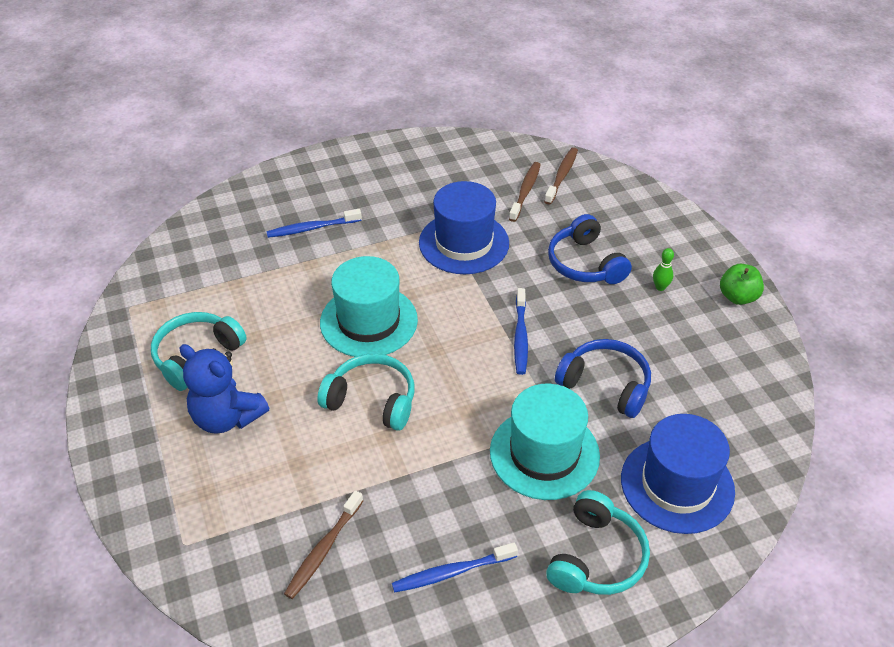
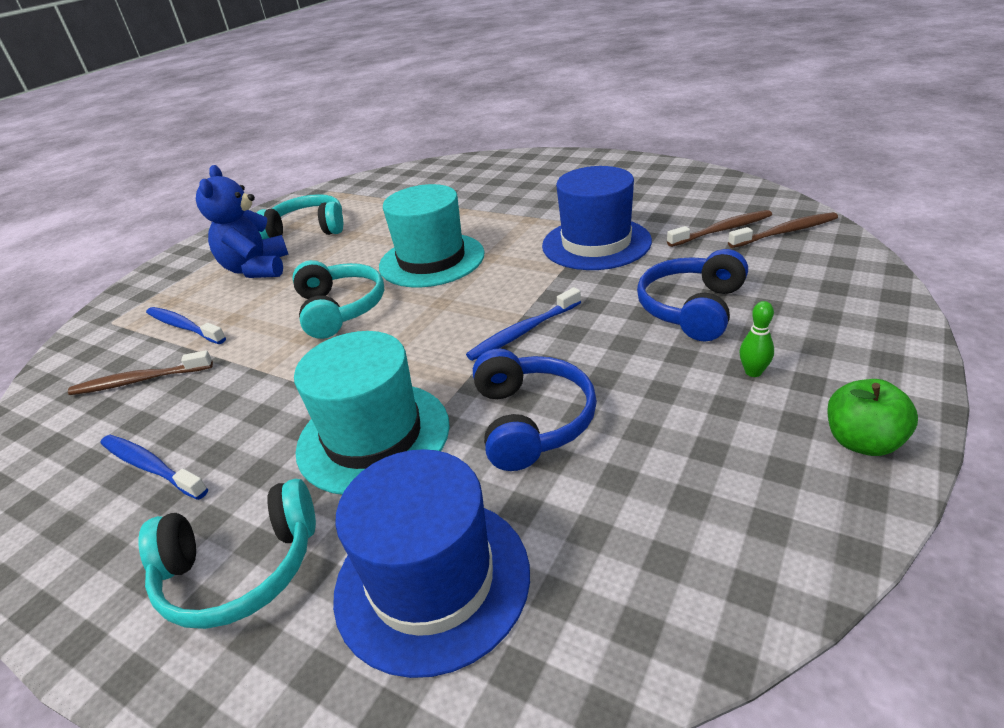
camera: 55 degrees right, 10 degrees down
(312, 228) = (499, 191): blue toothbrush -> blue toothbrush (184, 327)

